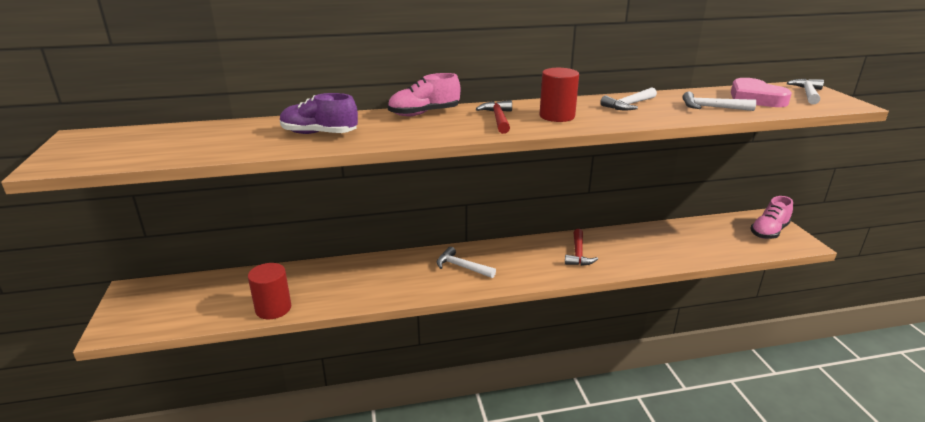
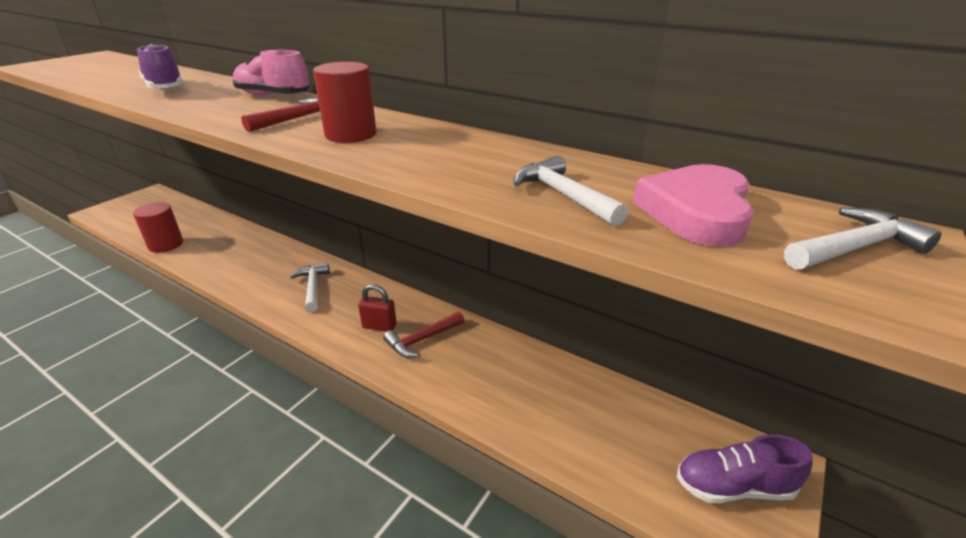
camera: 45 degrees right, 5 degrees up
(545, 261) = (379, 326): none -> red padlock
(629, 105) = (467, 151): white hammer -> none
(769, 231) = (733, 486): pink shoe -> purple shoe

